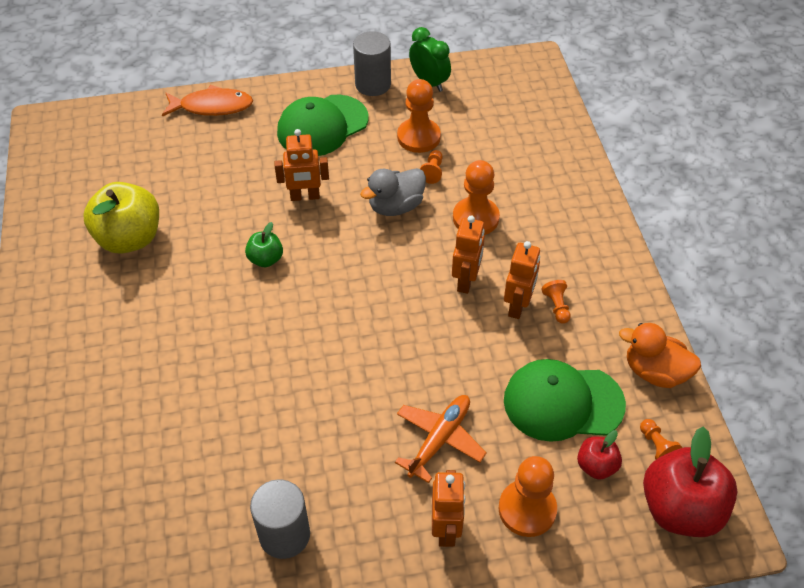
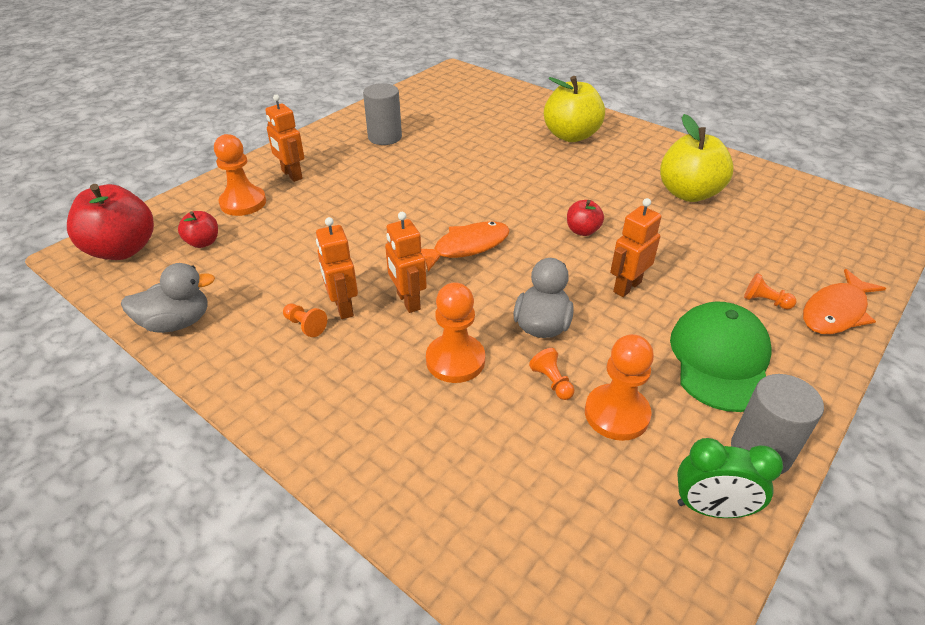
camera: 140 degrees right, 10 degrees down
(99, 383) = (571, 136): none -> yellow apple
(266, 259) = (582, 231): green apple -> red apple
(372, 303) = (466, 247): none -> orange fish
(439, 439) = (333, 205): orange plane -> none
(563, 402) = (253, 264): green cap -> none
(655, 372) = (177, 323): orange duck -> grey duck
(656, 446) = (156, 274): orange pawn -> orange pawn (765, 301)

